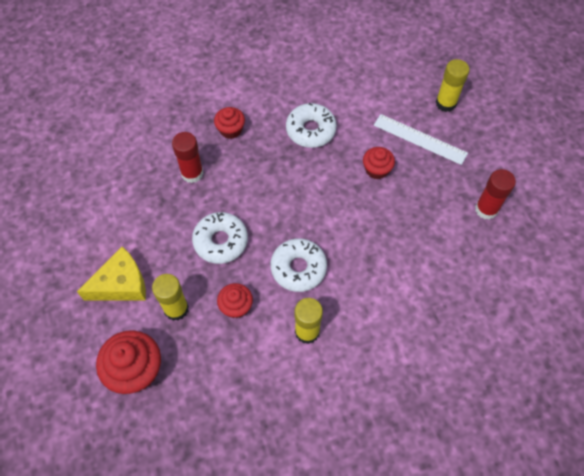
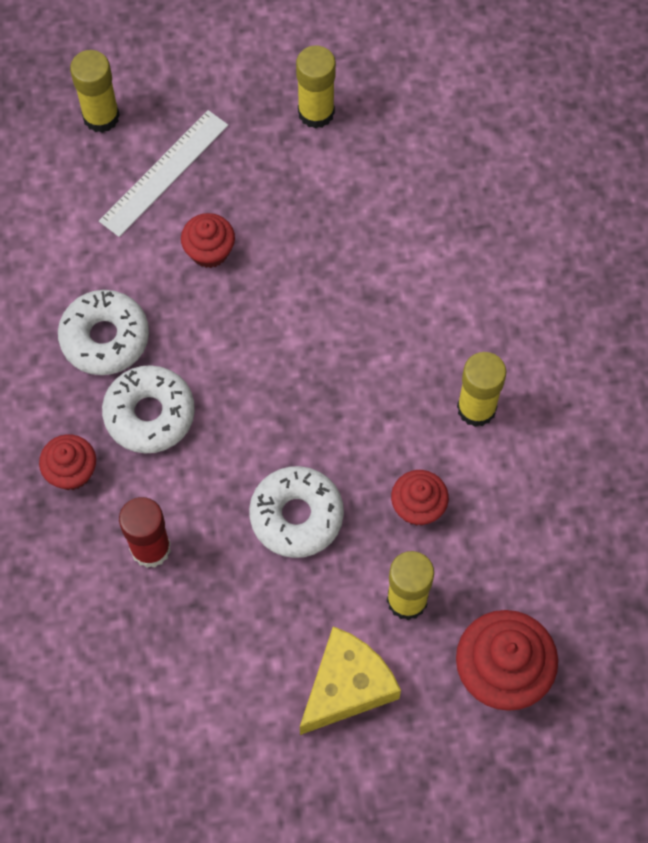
camera: 80 degrees left, 5 degrees up
(121, 284) = (347, 686): yellow cheese -> yellow cheese turned 60 degrees clockwise
(298, 268) = (368, 403): white donut -> white donut (149, 414)
(486, 209) = (316, 112): red glue stick -> yellow glue stick

